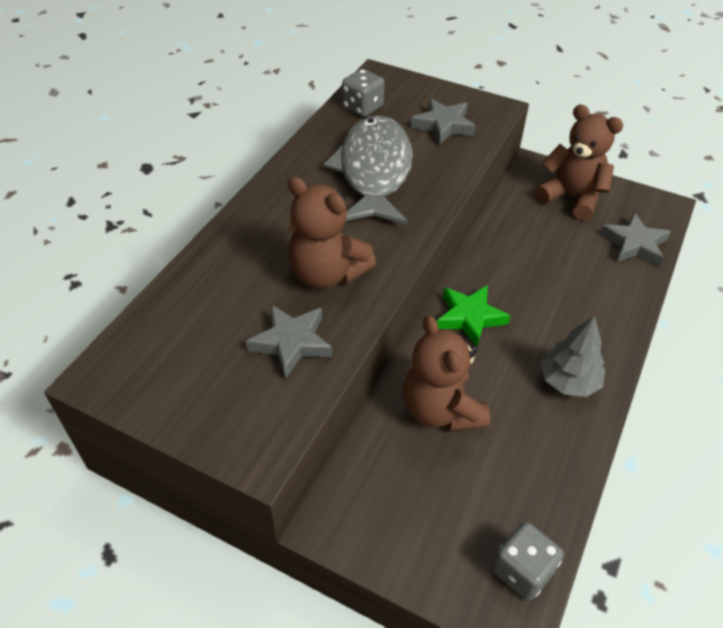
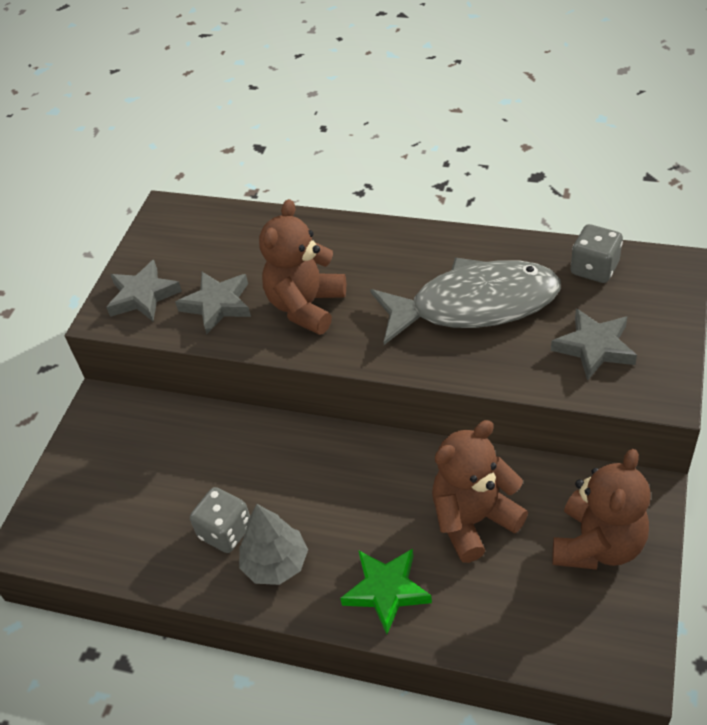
camera: 85 degrees right, 0 degrees up
(441, 410) = (221, 458): brown teddy bear -> brown teddy bear (473, 520)
(469, 317) = (345, 462): green star -> green star (386, 590)
(522, 571) = (64, 543): grey dice -> grey dice (225, 531)
(634, 244) = (527, 627): grey star -> grey star (143, 296)

